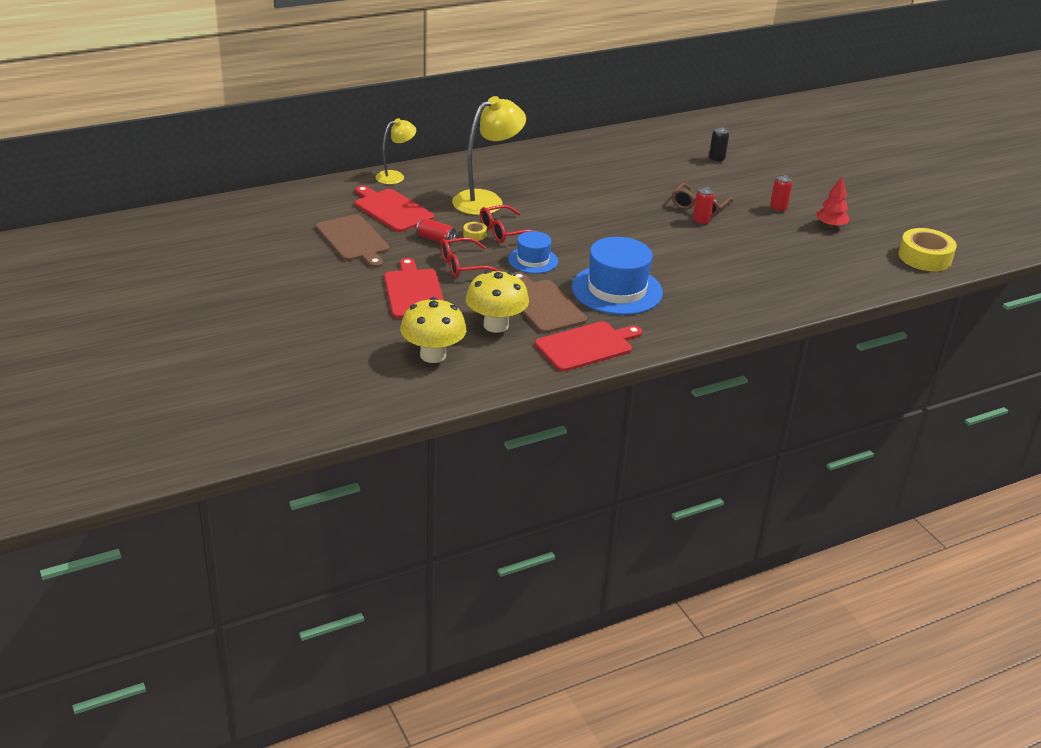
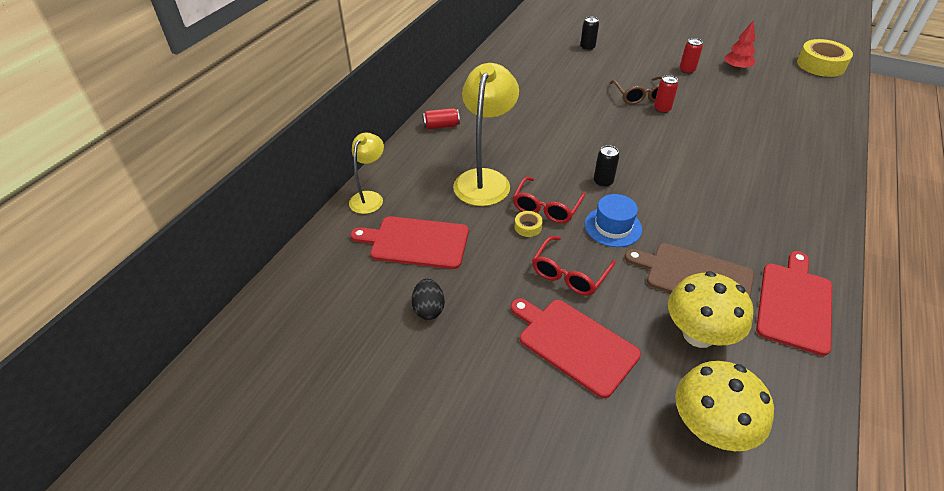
camera: 35 degrees left, 10 degrees up
(354, 240) = (428, 309): brown cutting board -> black egg
(435, 239) = (502, 255): red can -> red can (441, 126)
(569, 238) = (603, 182): none -> black can
(617, 290) = (716, 218): blue hat -> none

